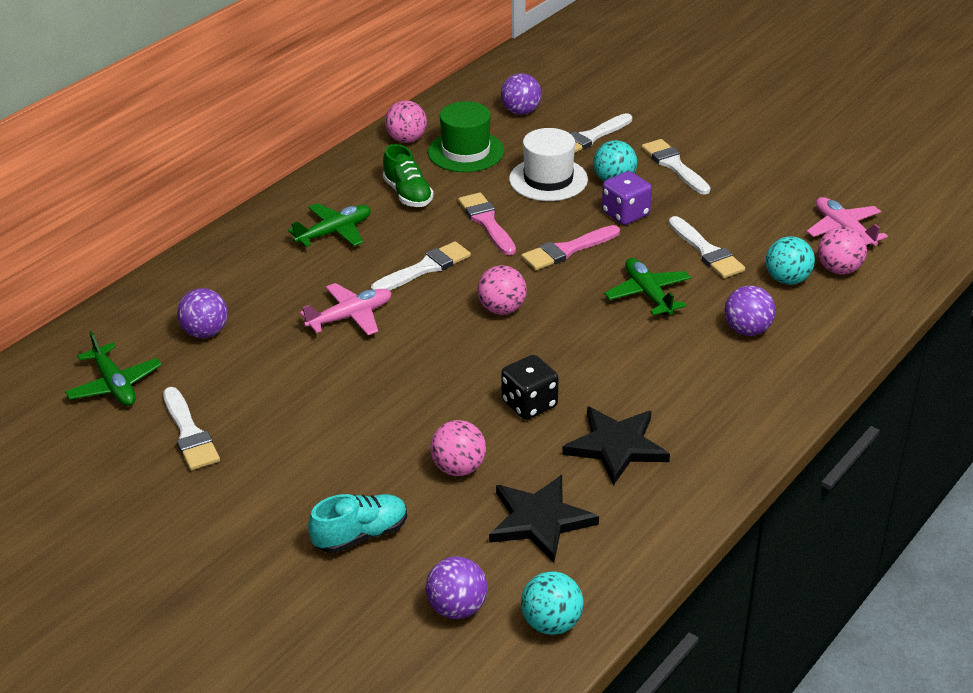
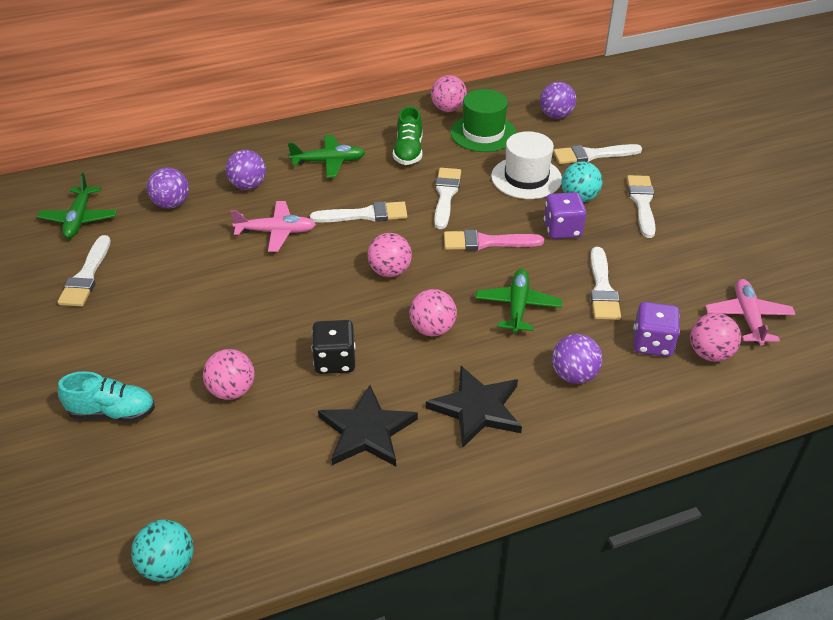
camera: 30 degrees right, 5 degrees up
(457, 608) = (116, 512): purple ball -> purple ball (248, 186)
(487, 222) = (446, 195): pink brush -> white brush
(539, 520) = (246, 467): black star -> black star (477, 408)
(591, 342) = (432, 329): none -> pink ball
(787, 279) = (652, 343): turquoise ball -> purple dice

